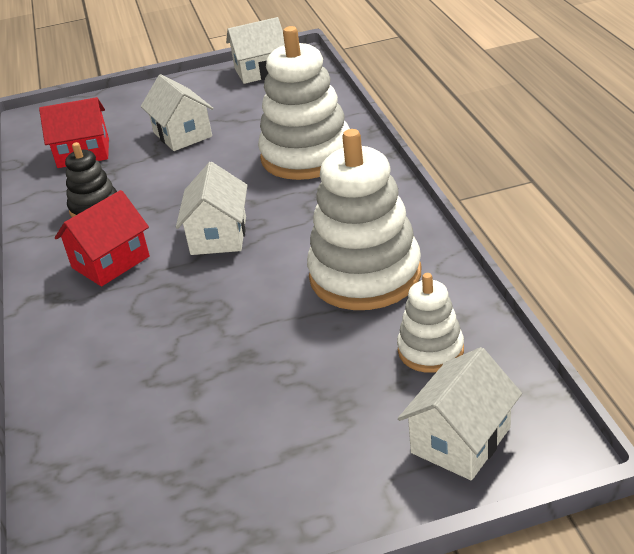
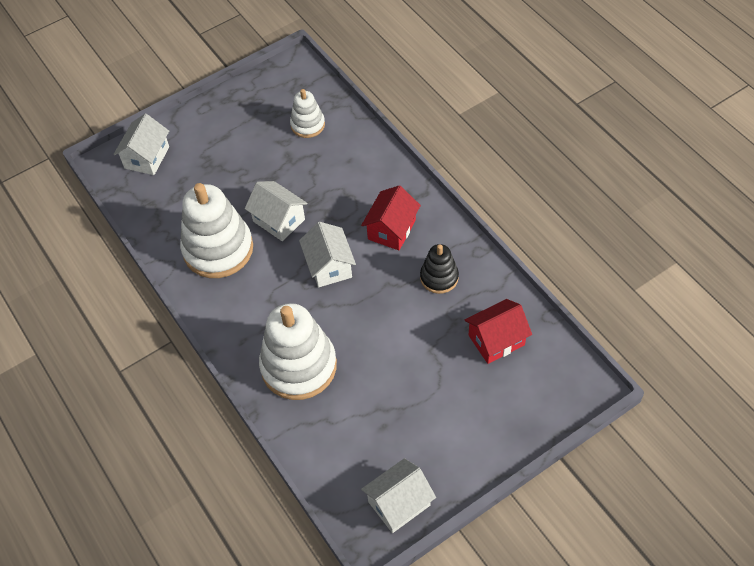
camera: 160 degrees right, 20 degrees up
(182, 134) = (422, 380): white house -> white house (279, 220)
(430, 350) = (169, 203): white stacking toy -> white stacking toy (307, 125)

